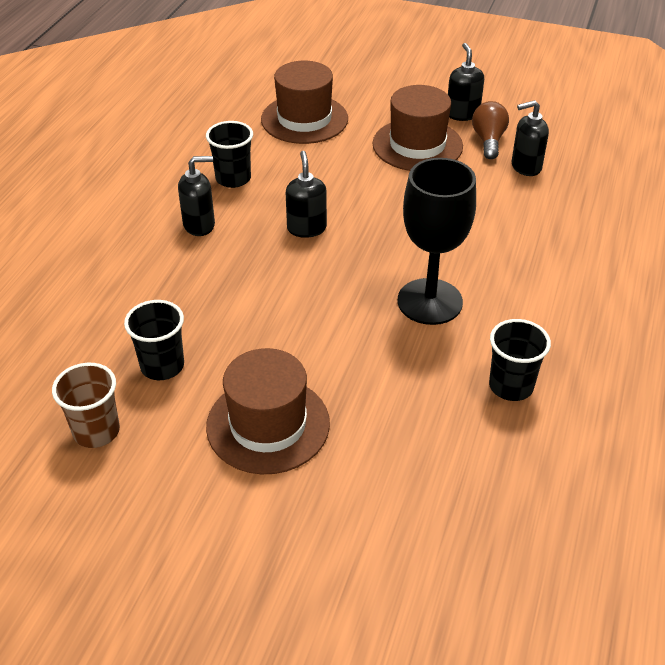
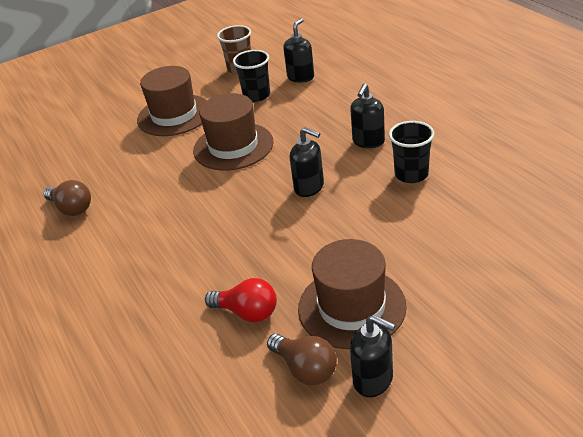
camera: 135 degrees right, 5 degrees down
(304, 119) = (470, 250): brown hat -> brown hat (233, 146)
(429, 302) = (171, 210): black goblet -> none
(479, 187) = (247, 312): none -> red light bulb
(511, 386) = (71, 208): black cup -> brown light bulb
(525, 167) = (236, 368): black soap dispenser -> black soap dispenser (301, 77)

